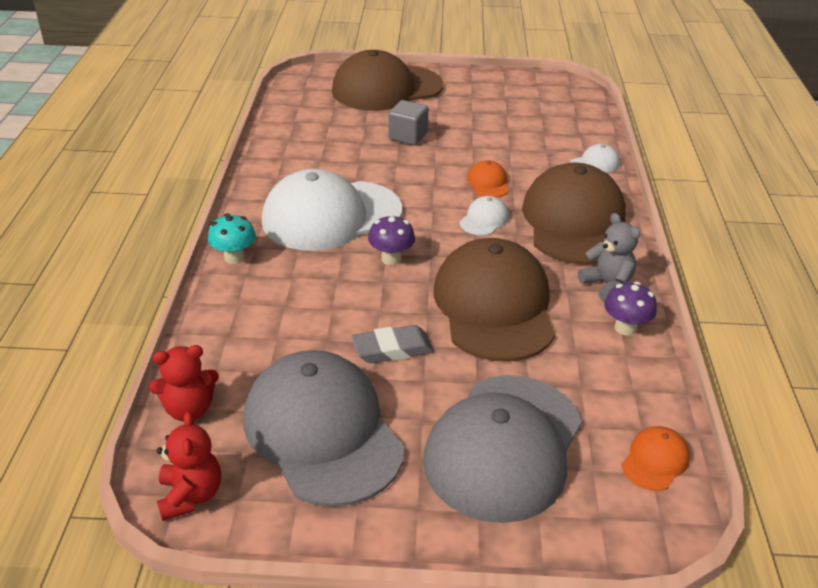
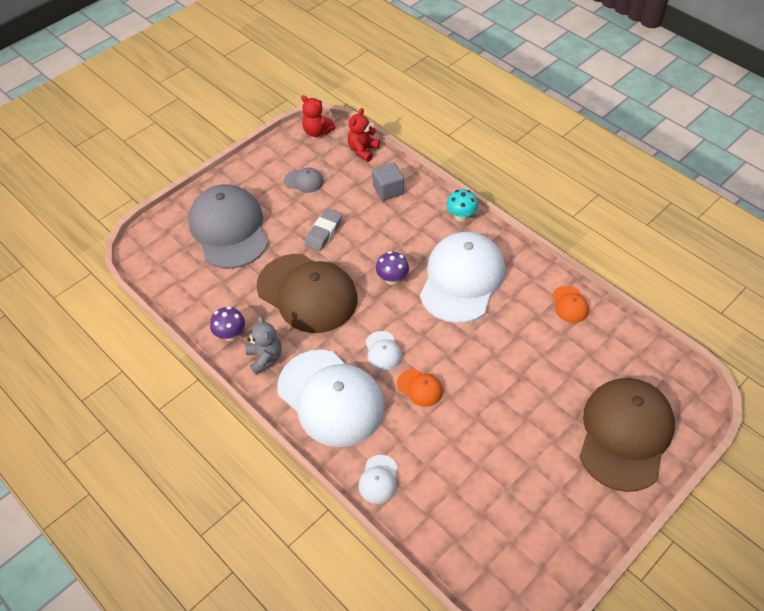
camera: 135 degrees right, 15 degrees up
(322, 432) = (304, 181): grey cap -> grey cap, size x0.41
(408, 136) = (527, 389): grey cube -> grey cube (388, 190)
(575, 222) = (331, 398): brown cap -> white cap
(607, 285) = (265, 358): grey teddy bear -> grey teddy bear turned 120 degrees counterclockwise
(655, 460) = (162, 271): orange cap -> orange cap (570, 304)

